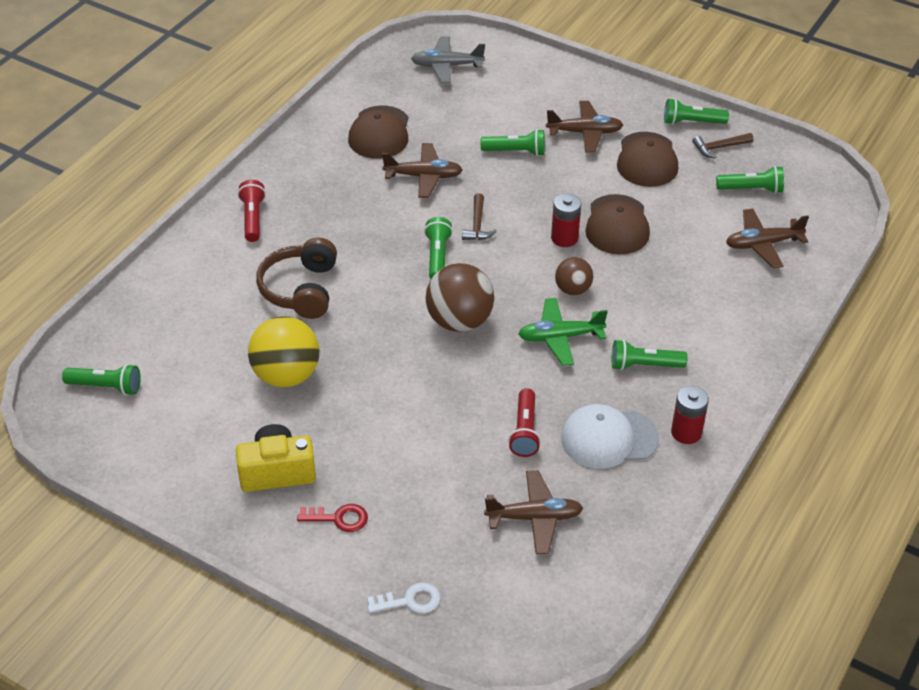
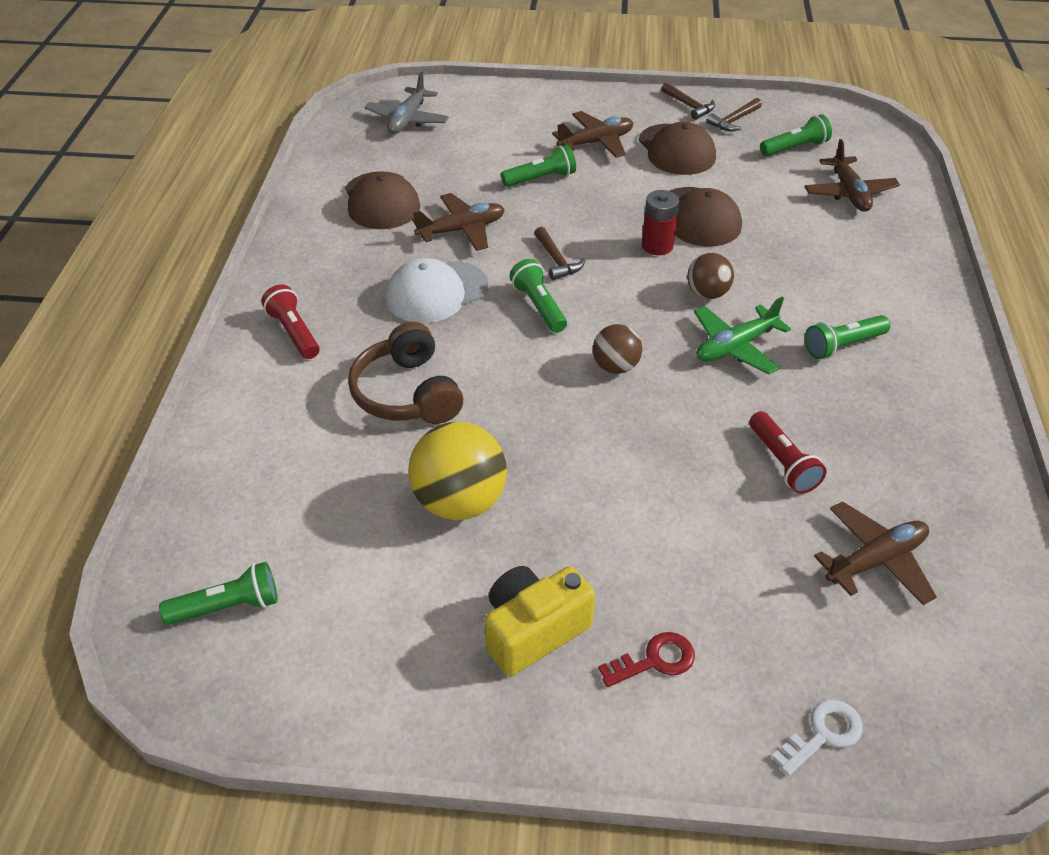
camera: 25 degrees left, 0 degrees up
(447, 66) = (407, 120): grey plane -> grey plane turned 45 degrees counterclockwise
(459, 321) = (615, 367): brown ball -> brown ball, size x0.58
(609, 438) = (875, 436): white cap -> white cap (436, 292)
(686, 432) = (944, 400): red battery -> none
(692, 122) = (689, 106): green flashlight -> brown hammer
(763, 244) = (849, 193): brown plane -> brown plane turned 60 degrees counterclockwise

